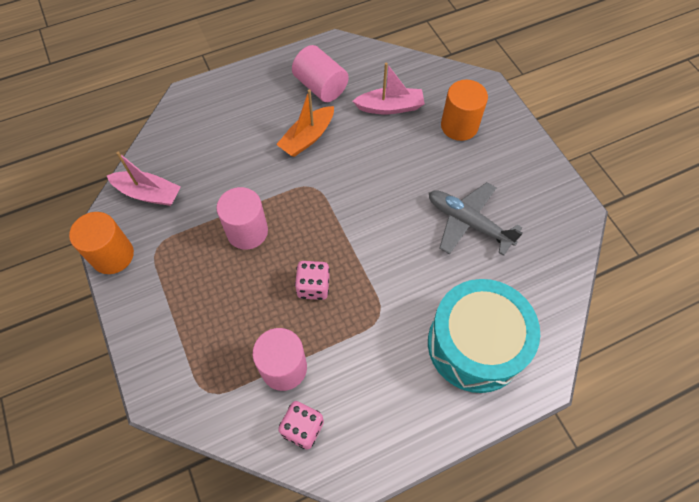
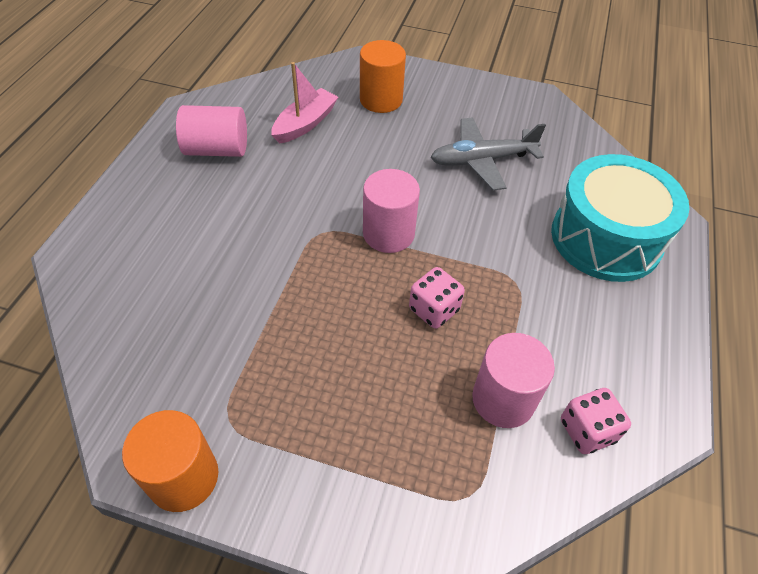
camera: 50 degrees left, 10 degrees down
(148, 193) = (147, 378): pink boat -> none
(247, 231) = (309, 319): pink cylinder -> pink cylinder (388, 233)
(307, 138) = (261, 198): orange boat -> none

